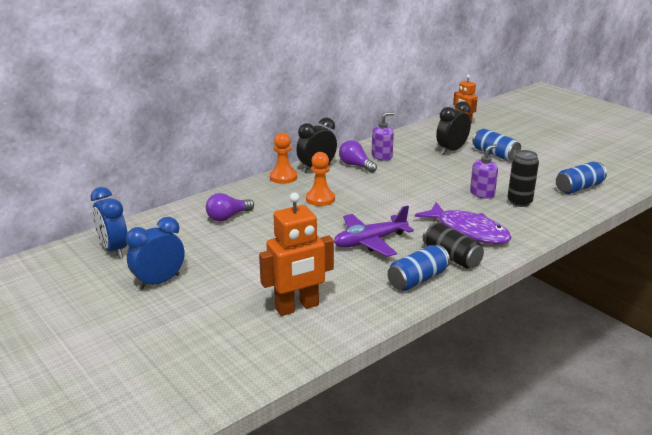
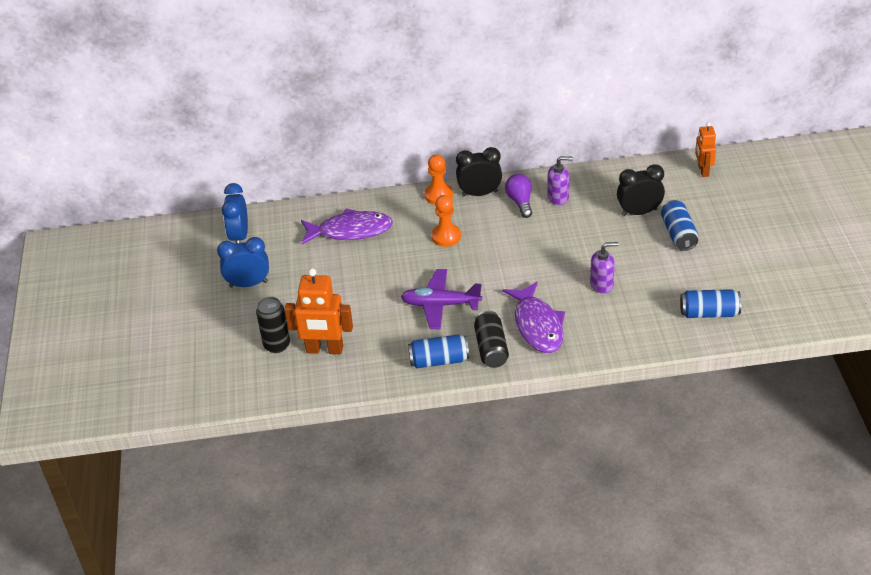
camera: 35 degrees right, 15 degrees up
(228, 217) = (351, 231): purple light bulb -> purple fish
(519, 202) = (625, 309): black can -> black can (277, 345)

